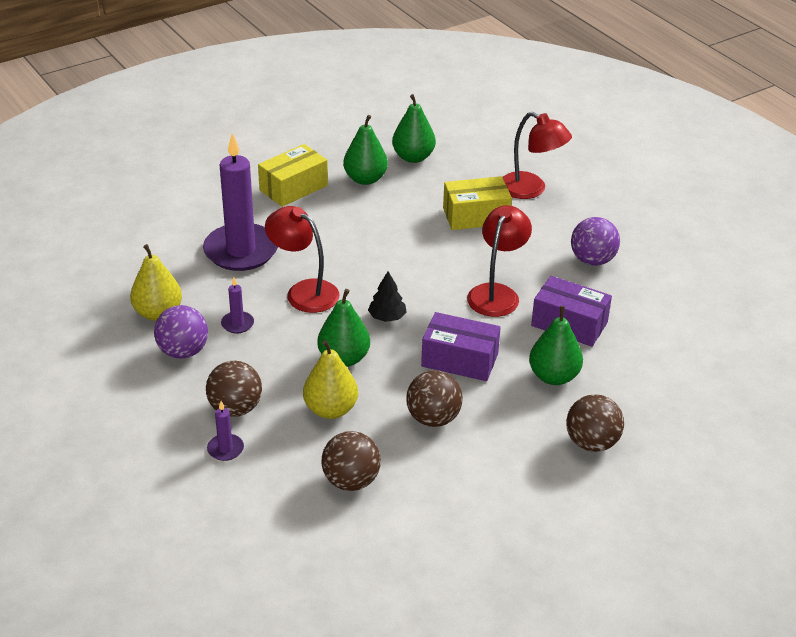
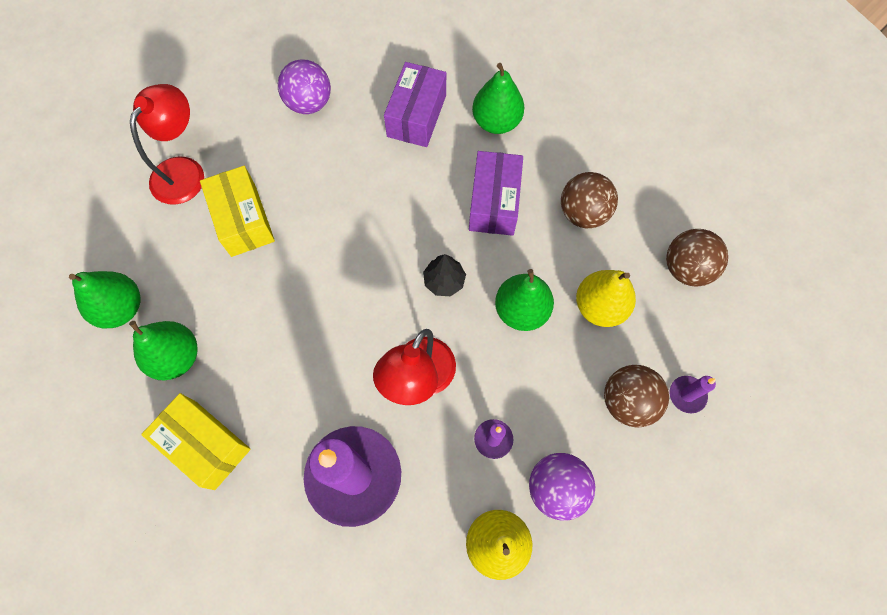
camera: 100 degrees left, 30 degrees up
(496, 293) = (381, 183): red lamp -> none
(591, 443) = (574, 87): brown ball -> none

